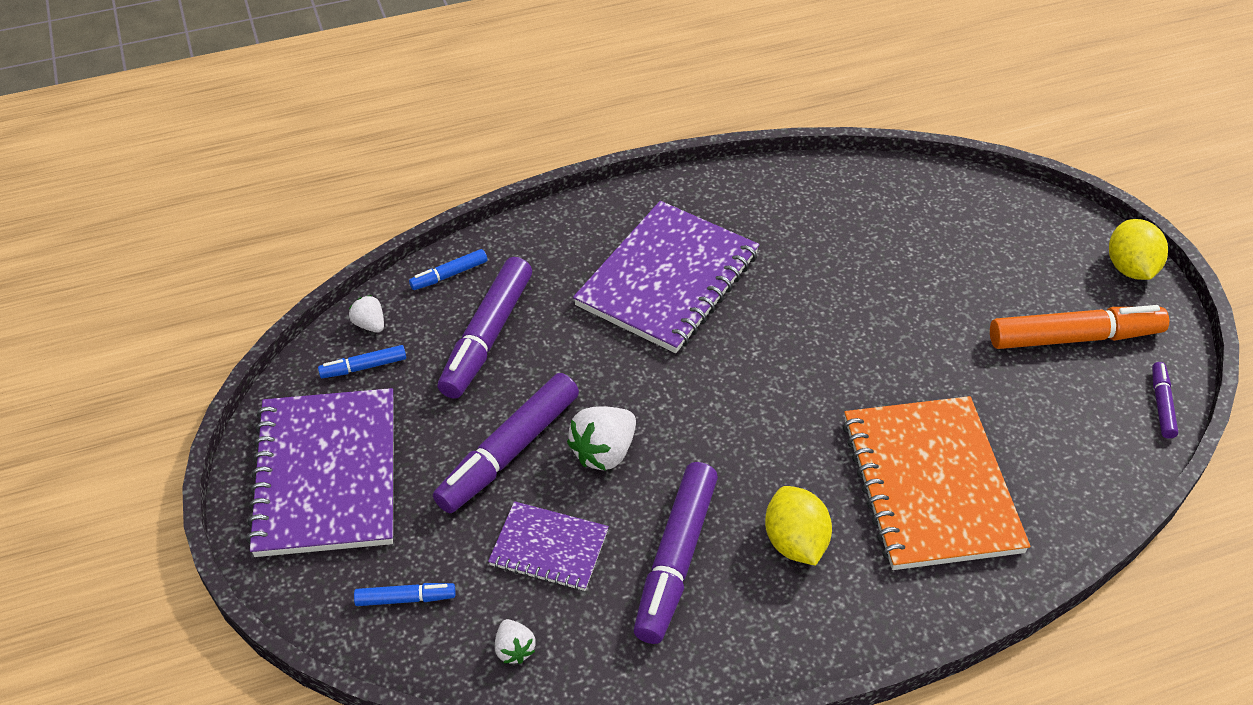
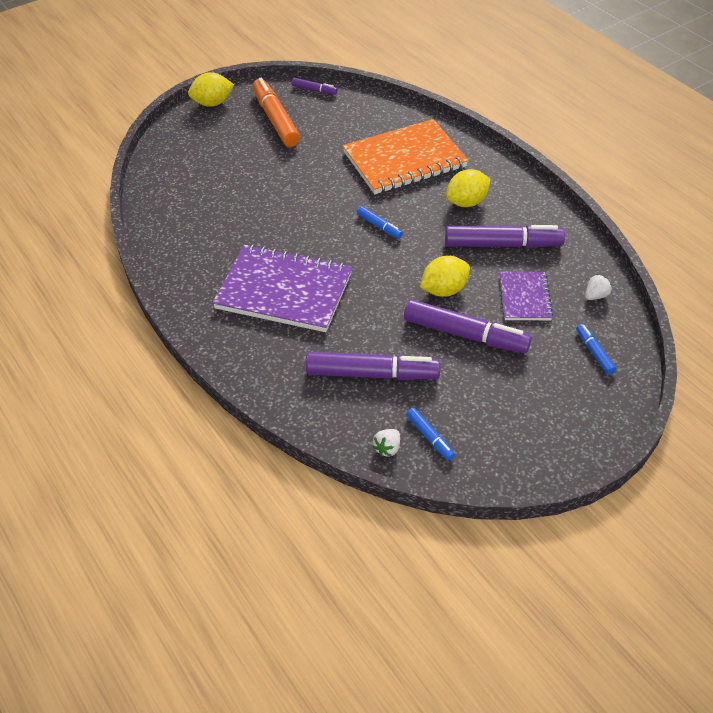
camera: 105 degrees left, 0 degrees up
(326, 475) = (531, 425): purple notebook -> none
(449, 275) = (319, 415): blue marker -> blue marker (379, 226)
(604, 452) = (444, 290): white strawberry -> yellow lemon
(1161, 405) = (314, 90): purple marker -> purple marker turned 150 degrees counterclockwise

